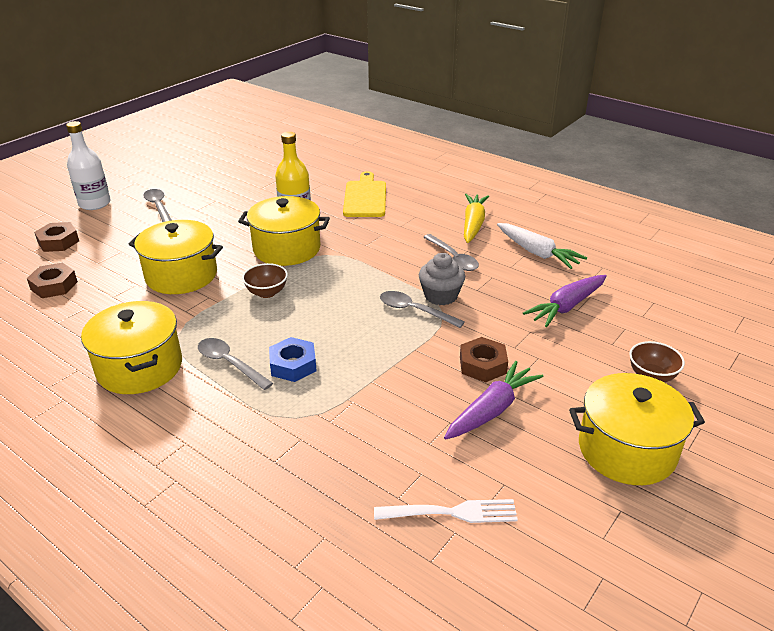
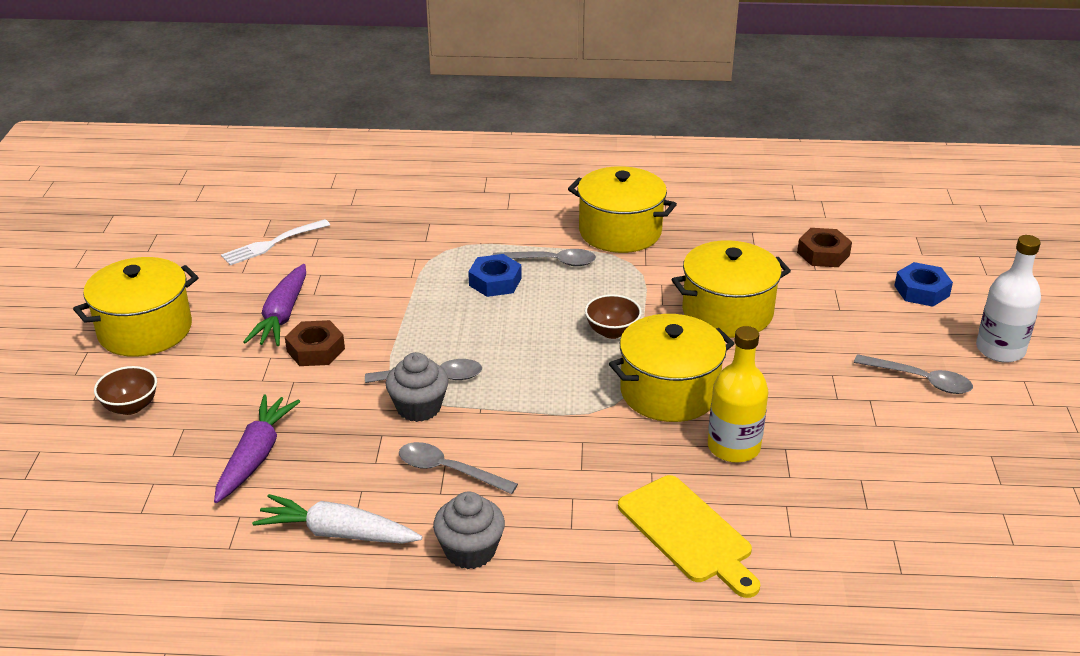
camera: 145 degrees right, 0 degrees up
(58, 242) = (921, 291): brown nut -> blue nut
(473, 224) = (470, 551): yellow carrot -> grey cupcake

